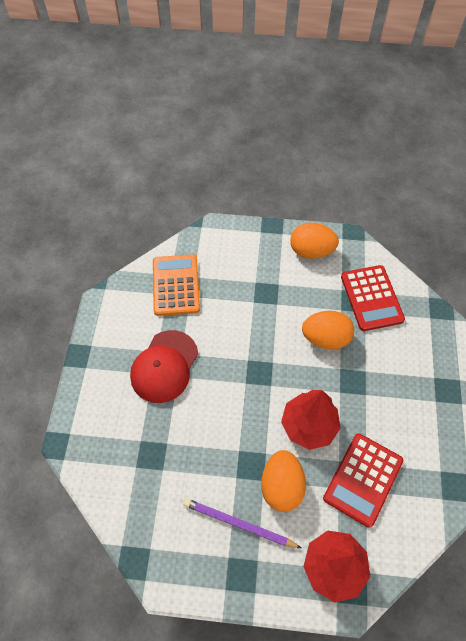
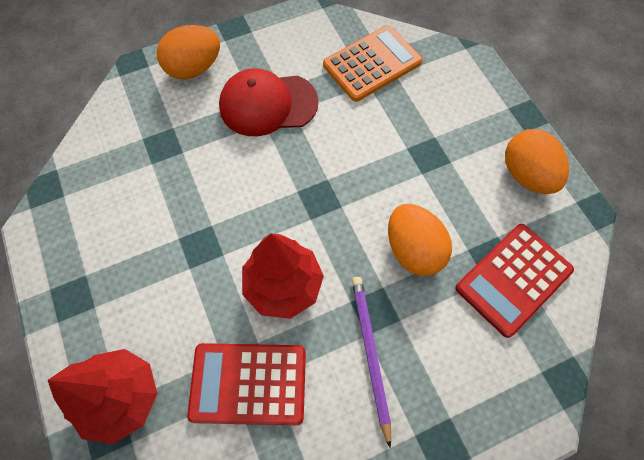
camera: 60 degrees right, 5 degrees up
(239, 524) = (126, 267): purple pencil -> purple pencil (370, 354)
(281, 486) = (192, 291): orange egg -> orange egg (194, 68)

